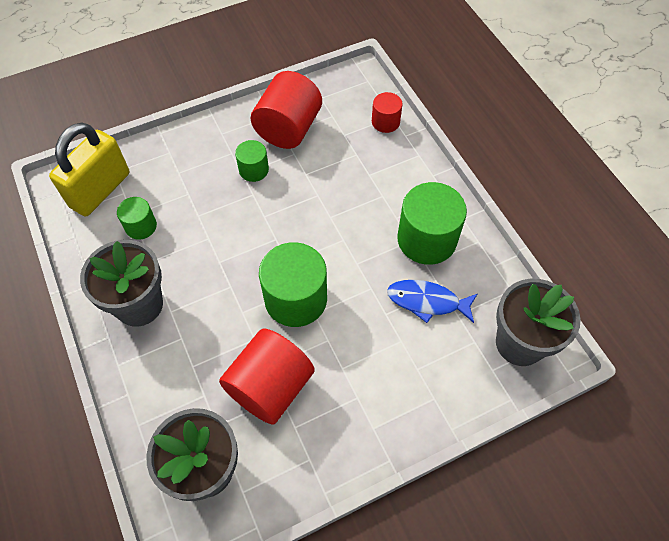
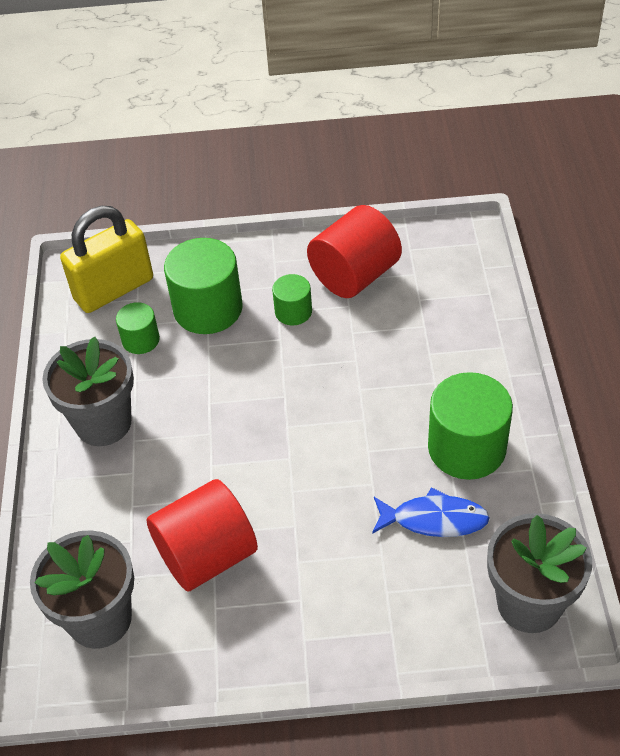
camera: 25 degrees right, 10 degrees down
(296, 299) = (278, 469): green cylinder -> green cylinder (208, 309)
(385, 122) = (478, 297): red cylinder -> none
(427, 301) = (434, 519): blue fish -> blue fish turned 150 degrees clockwise

